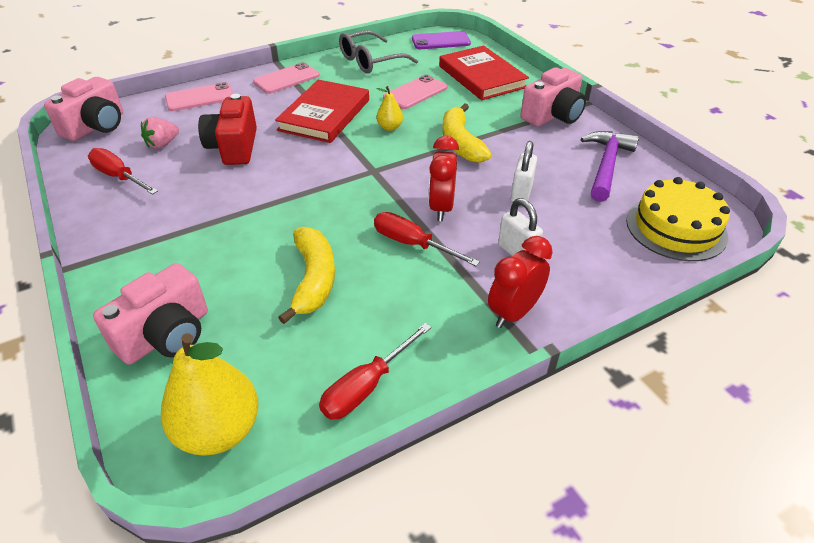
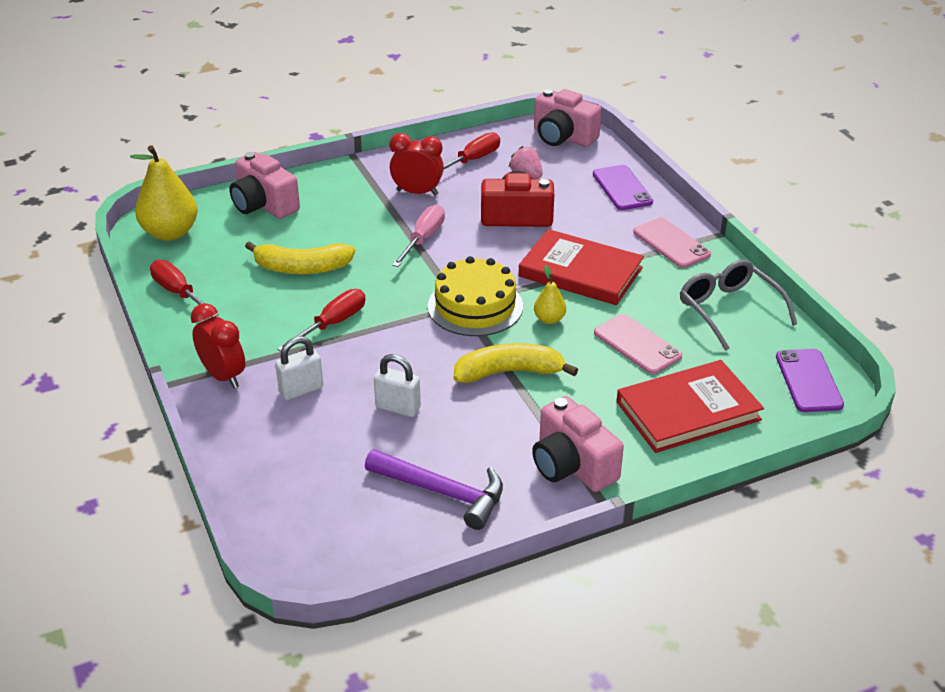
camera: 95 degrees right, 5 degrees down
(200, 97) = (622, 188): pink phone -> purple phone
(265, 198) = (423, 239): none -> pink screwdriver
(441, 208) = (384, 346): red clock -> red clock (417, 192)
(676, 228) = (306, 522): yellow cake -> yellow cake (475, 306)

